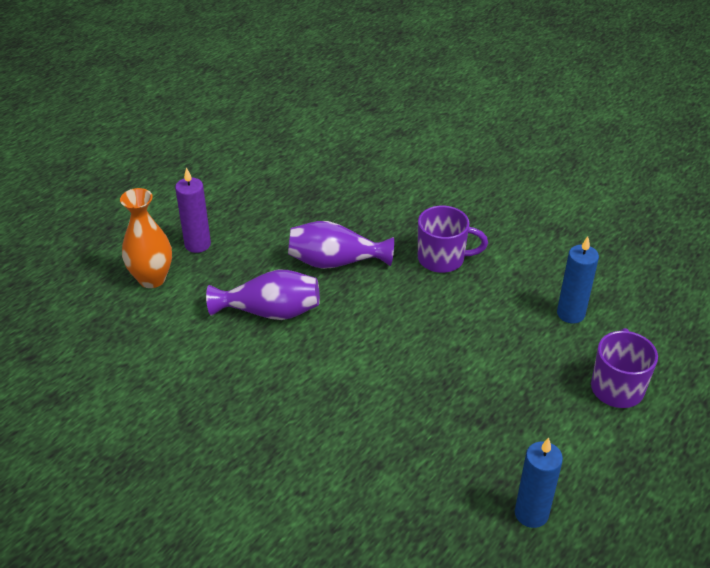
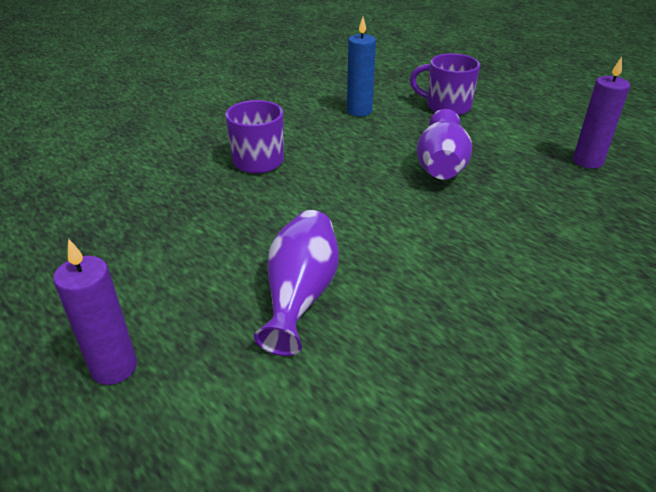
camera: 80 degrees left, 5 degrees down
(152, 279) = (170, 437): orange vase -> none
(335, 262) = (228, 231): purple vase -> purple vase (441, 166)
(531, 513) = (587, 161): blue candle -> purple candle

